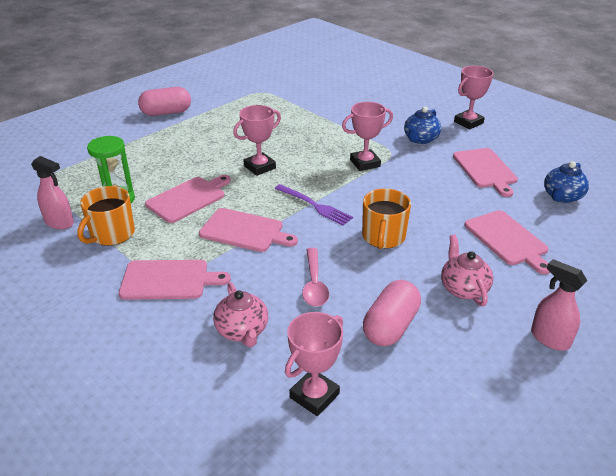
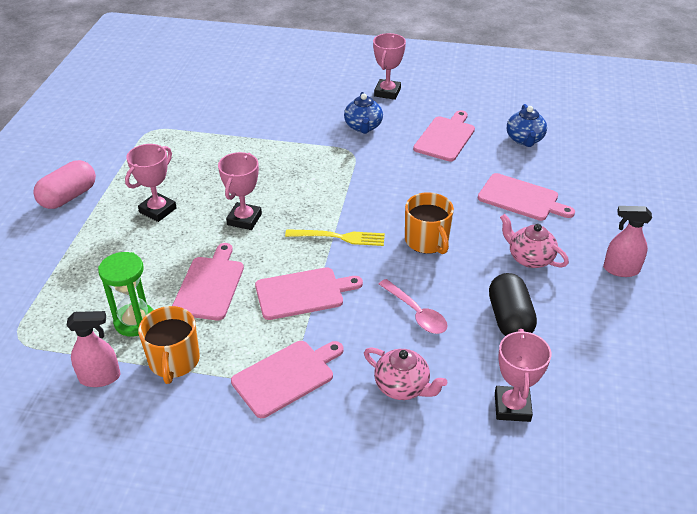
camera: 35 degrees left, 5 degrees up
(315, 206) = (340, 237): purple fork -> yellow fork
(365, 163) = (339, 173): pink trophy -> pink trophy (158, 210)
(390, 326) = (509, 318): pink capsule -> black capsule
(485, 170) = (445, 137): pink cutting board -> pink cutting board turned 105 degrees counterclockwise

